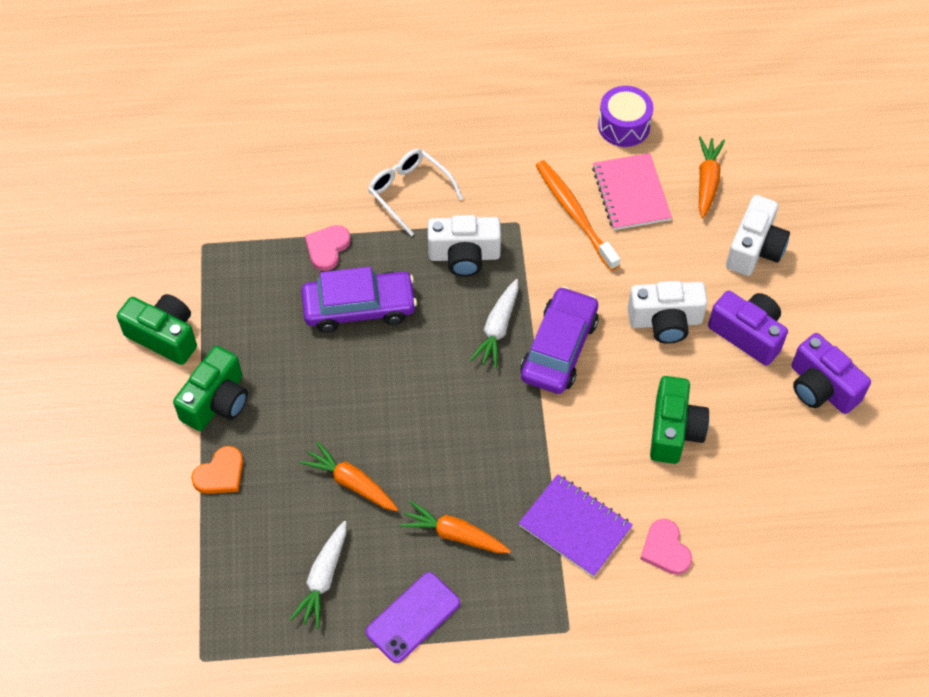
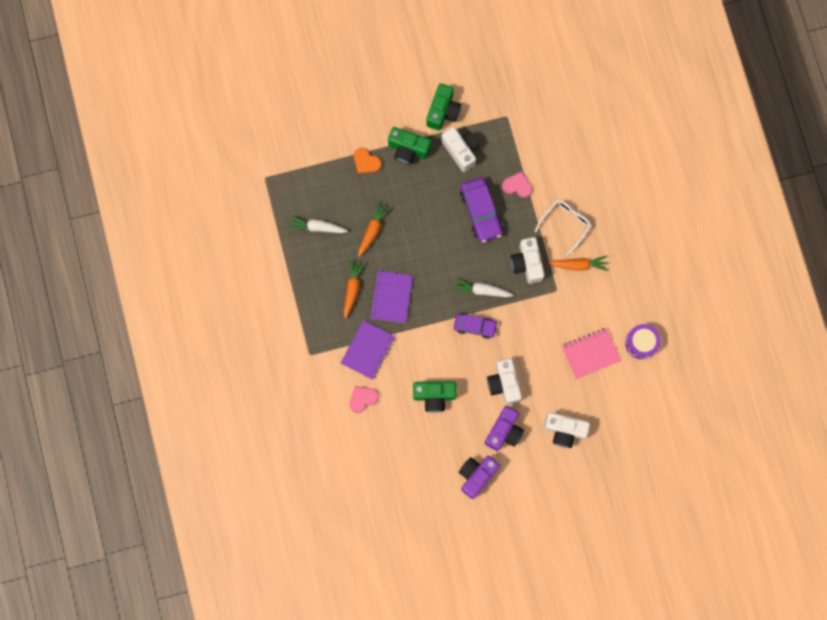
camera: 80 degrees right, 20 degrees up
(243, 320) = (461, 150): none -> white camera
(413, 617) = (304, 276): purple phone -> none
(483, 471) = (391, 297): none -> purple notebook
(559, 348) = (475, 326): purple car -> purple car, size x0.66
(574, 213) = (569, 322): orange toothbrush -> none
(707, 181) = (609, 398): orange carrot -> orange carrot (579, 265)

